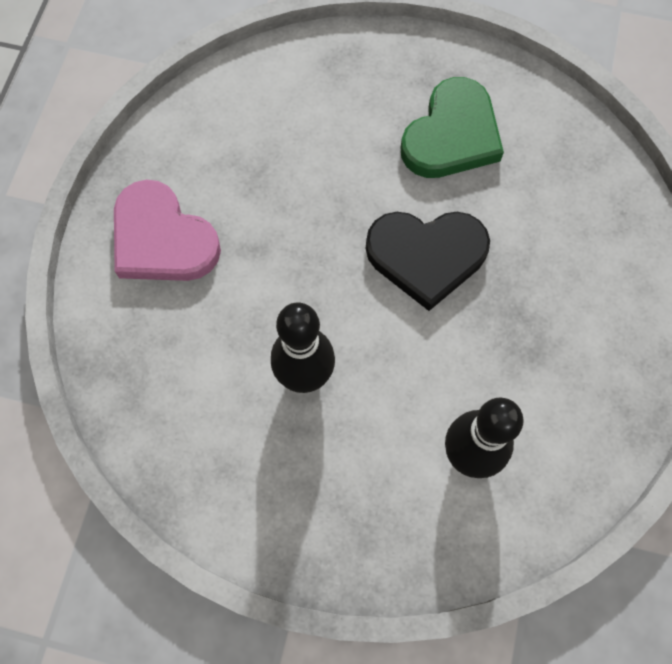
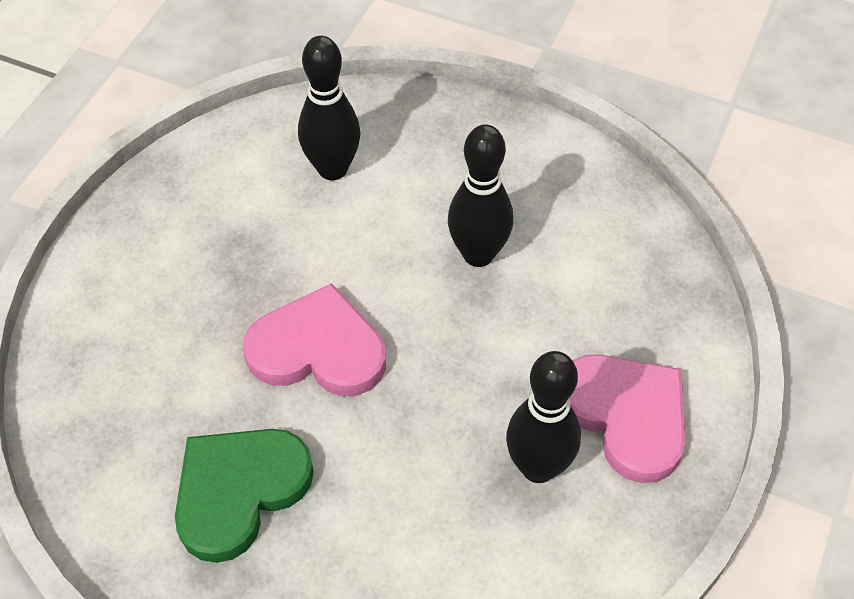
camera: 170 degrees left, 15 degrees down
(230, 187) = (538, 467): none -> black bowling pin
(426, 256) = (318, 349): black heart -> pink heart

